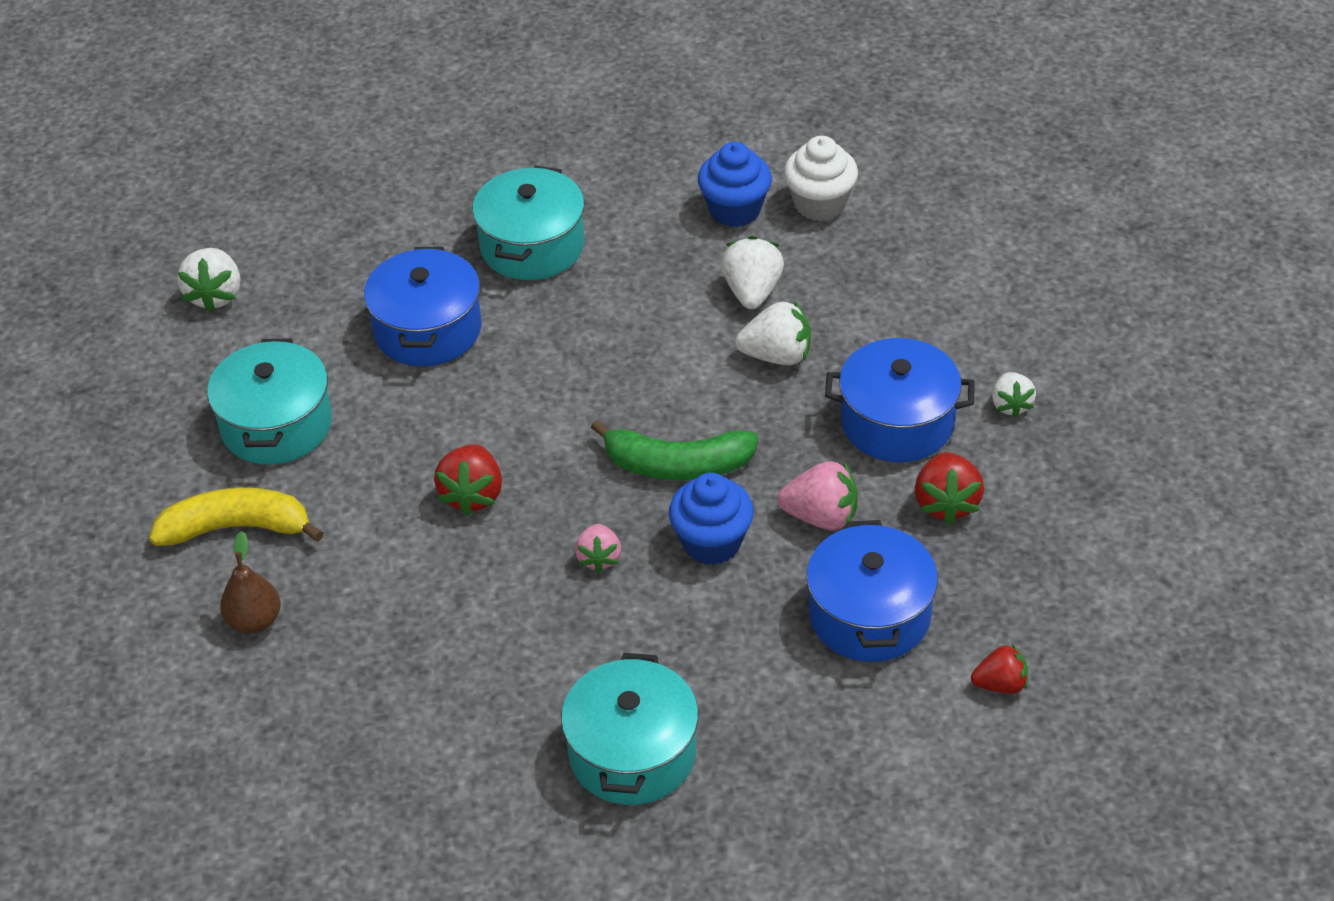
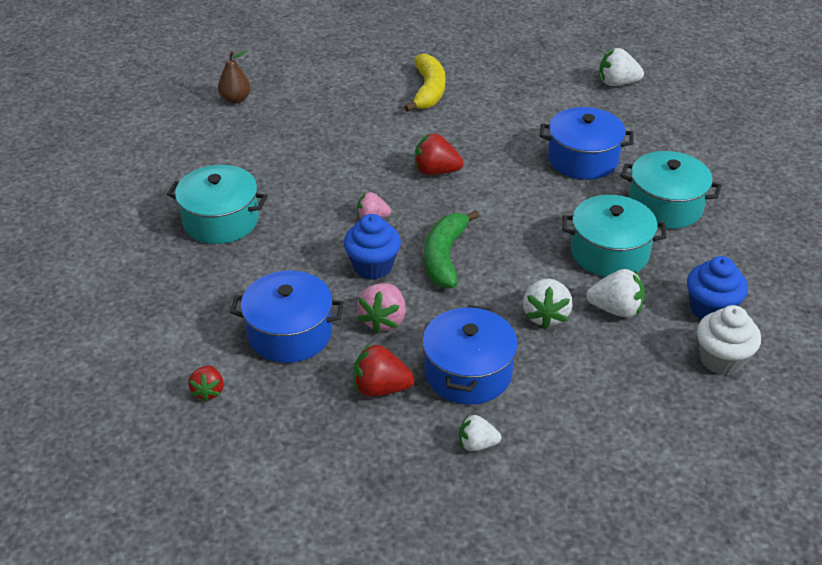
camera: 95 degrees right, 5 degrees down
(254, 621) = (360, 96): brown pear -> brown pear (235, 99)
(276, 425) = (505, 103): turquoise pot -> turquoise pot (609, 252)

